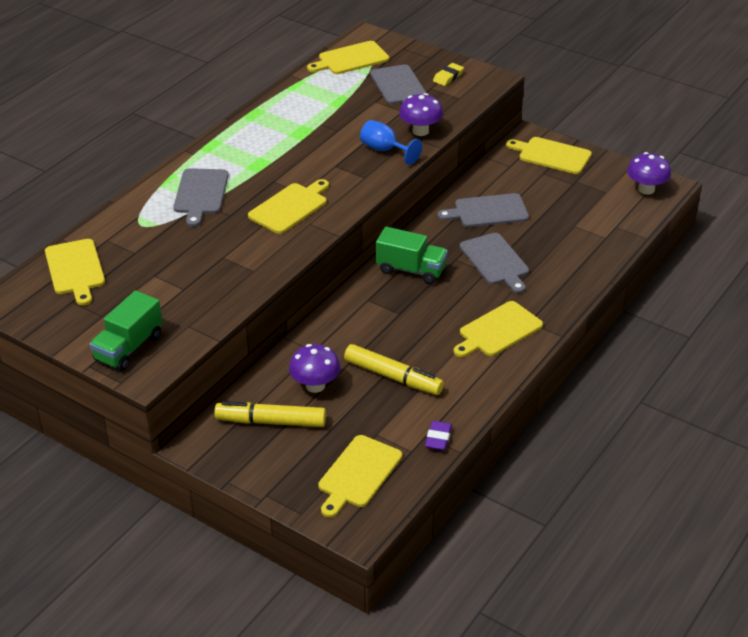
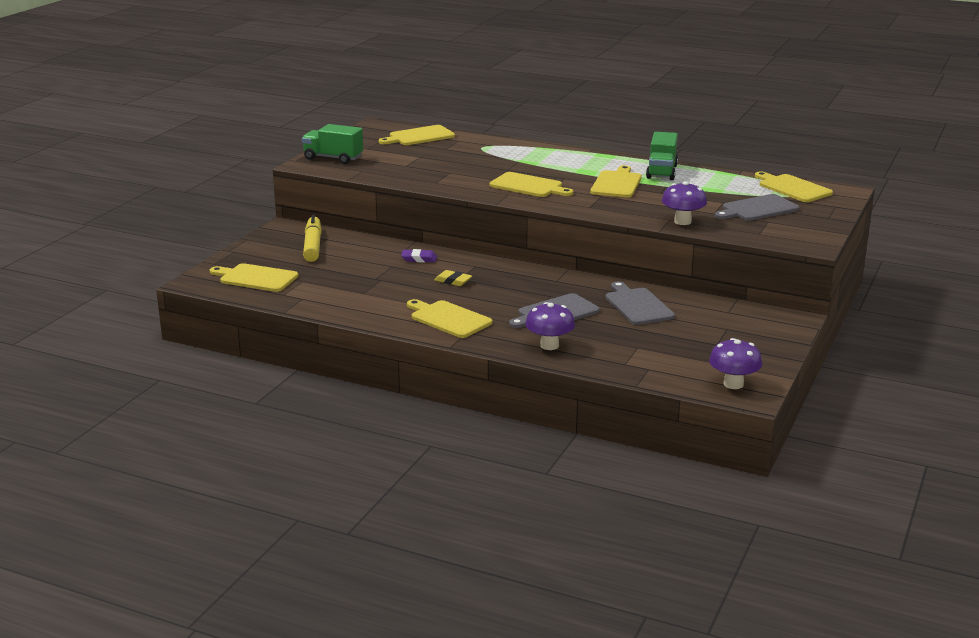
camera: 80 degrees right, 15 degrees down
(201, 194) = (532, 158): grey cutting board -> none
(315, 385) = (357, 256): purple mushroom -> purple mushroom (549, 345)
(384, 150) = (639, 210): blue goblet -> none
(392, 376) = (374, 282): yellow marker -> none
(411, 270) = (525, 279): green truck -> green truck (661, 172)
(438, 438) = (299, 303): purple eraser -> purple eraser (419, 259)
(448, 77) = (796, 227): yellow eraser -> yellow eraser (453, 281)
(551, 155) = (765, 331): yellow cutting board -> yellow cutting board (616, 183)

